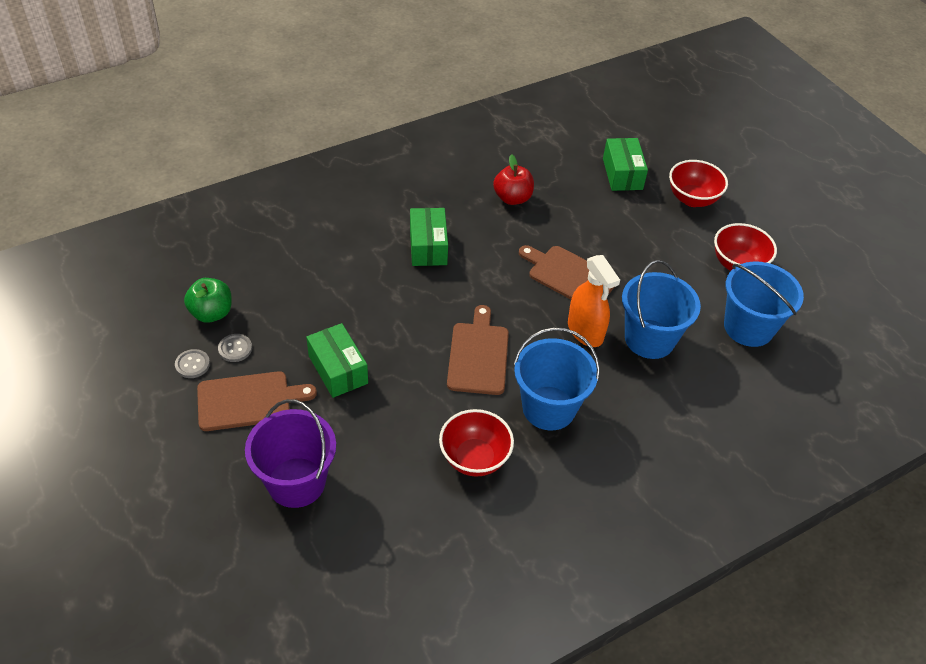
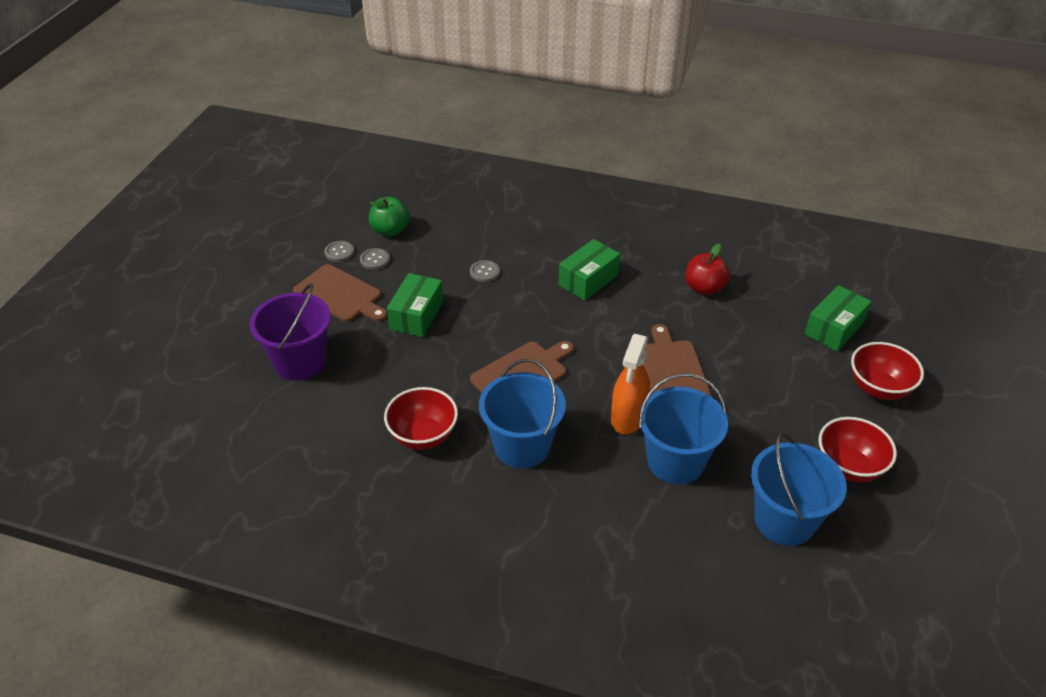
camera: 50 degrees right, 5 degrees down
(342, 294) = (484, 272): none -> grey button

